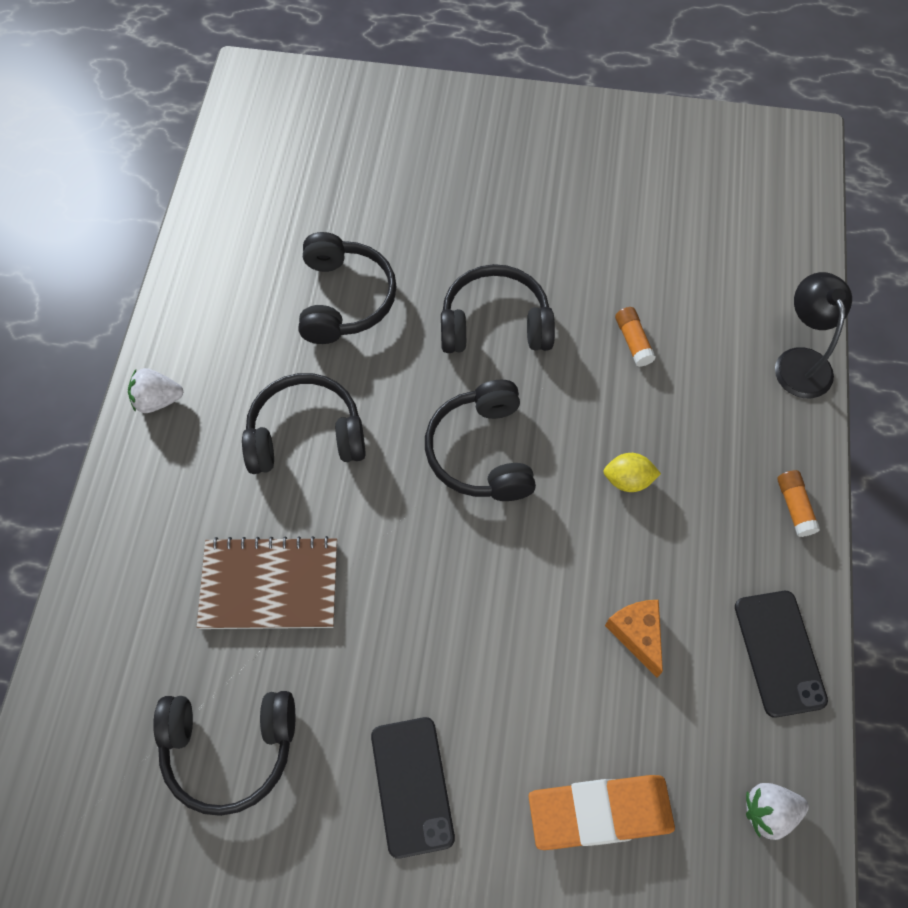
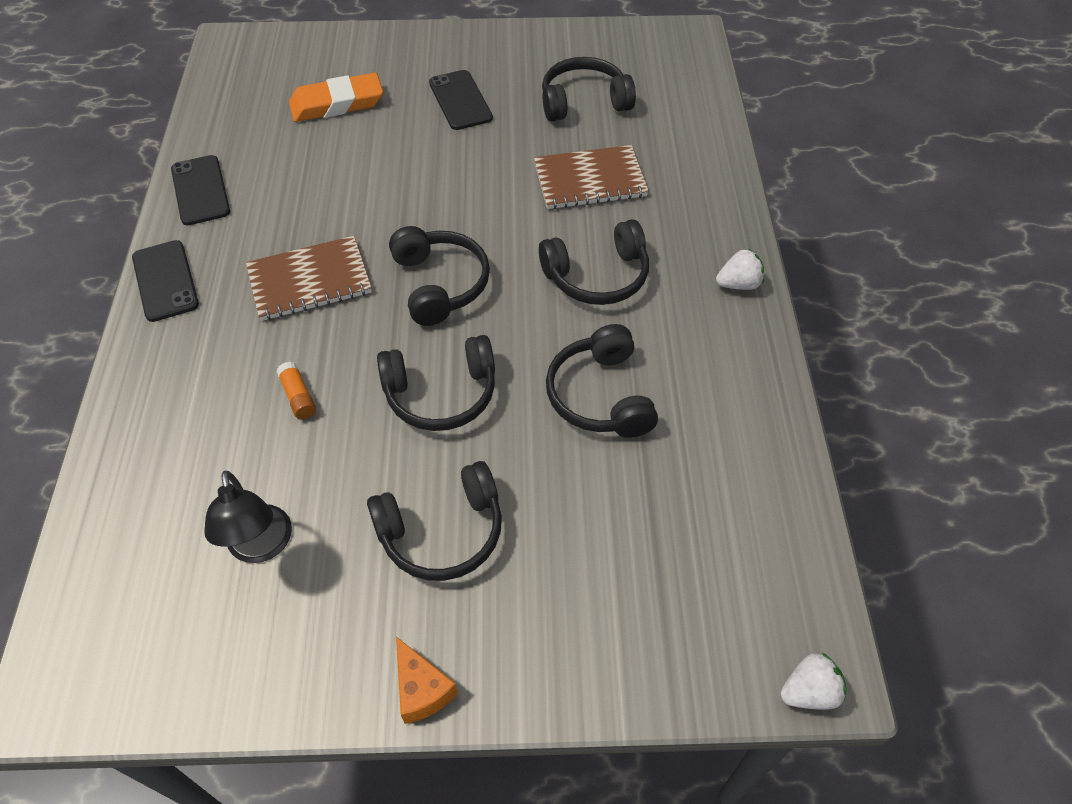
camera: 170 degrees right, 10 degrees down
(508, 205) = (442, 531): none -> black headphones
(628, 480) = (309, 281): yellow lemon -> brown notebook
(637, 634) = (307, 187): orange cheese -> orange cheese (421, 689)
(768, 811) = (225, 116): white strawberry -> white strawberry (809, 691)
(794, 507) = (165, 281): orange glue stick -> black phone
(800, 361) = (128, 401): black lamp -> black lamp (261, 547)

